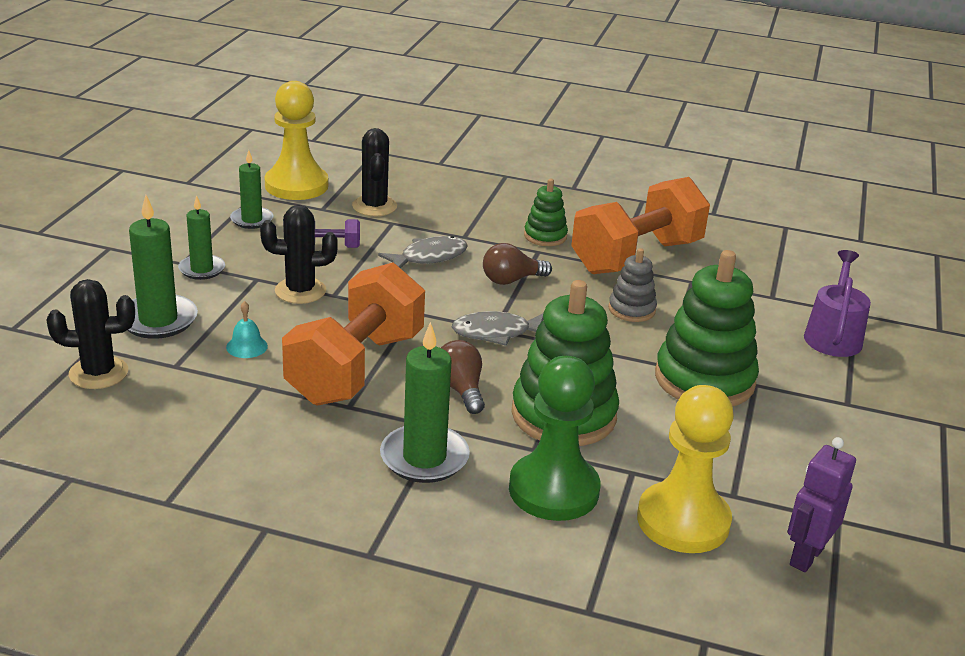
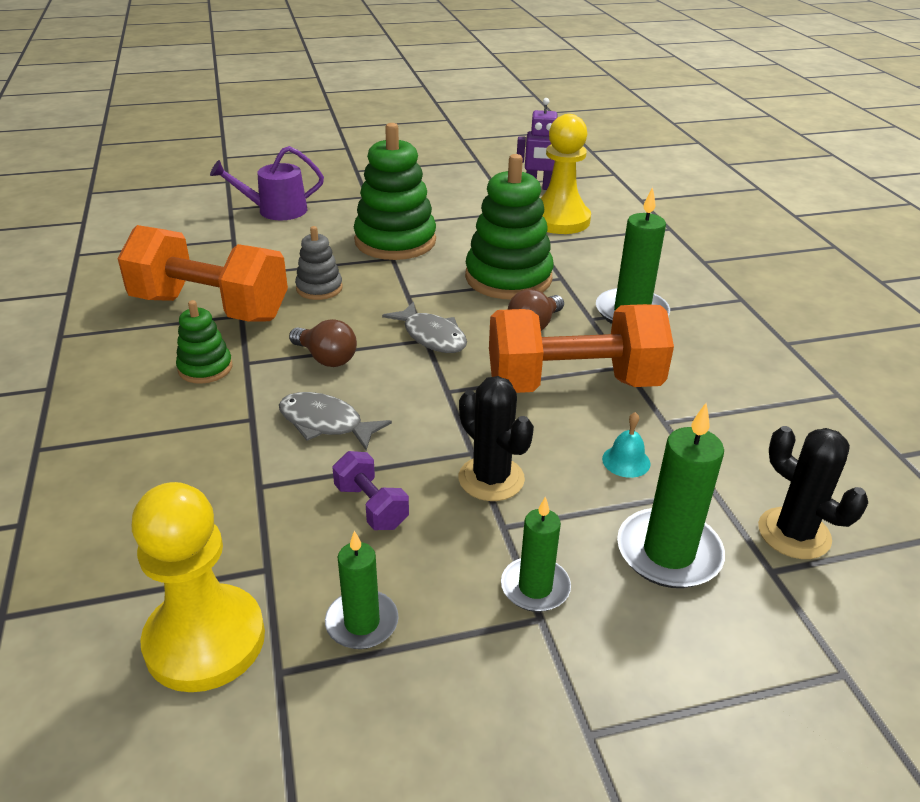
camera: 120 degrees left, 5 degrees up
(374, 206) = (222, 522): black cactus -> none
(553, 490) = (592, 261): green pawn -> none

